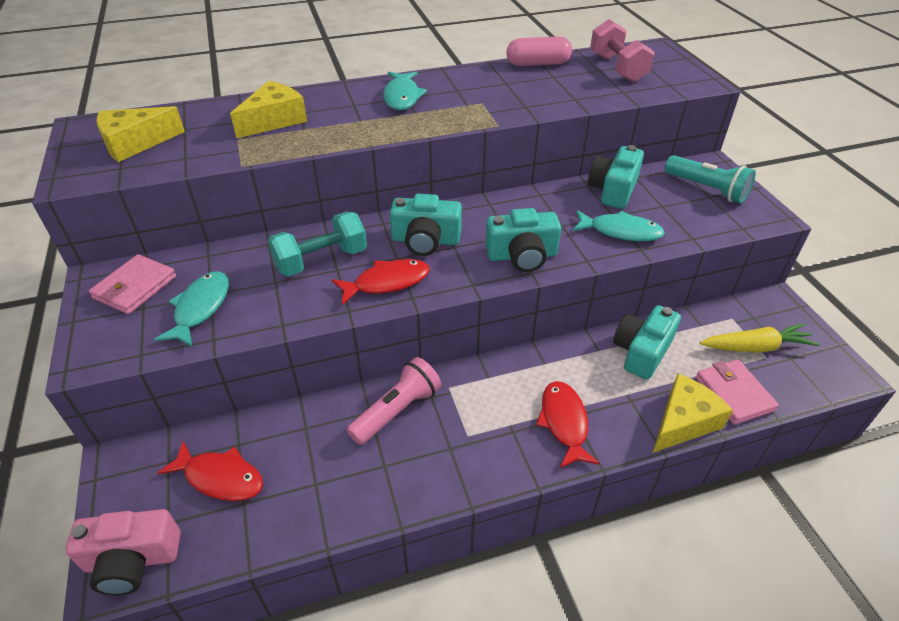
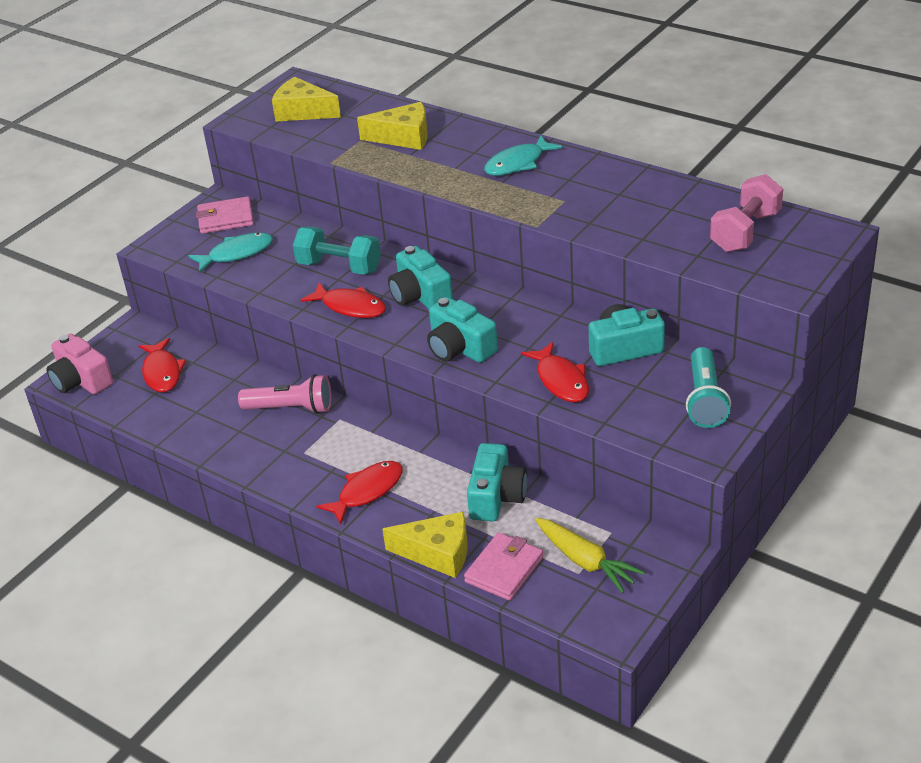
camera: 55 degrees right, 5 degrees down
(538, 64) = (684, 190): pink capsule -> none
(620, 231) = (561, 380): turquoise fish -> red fish
(642, 352) = (496, 497): turquoise camera -> turquoise camera turned 105 degrees clockwise

